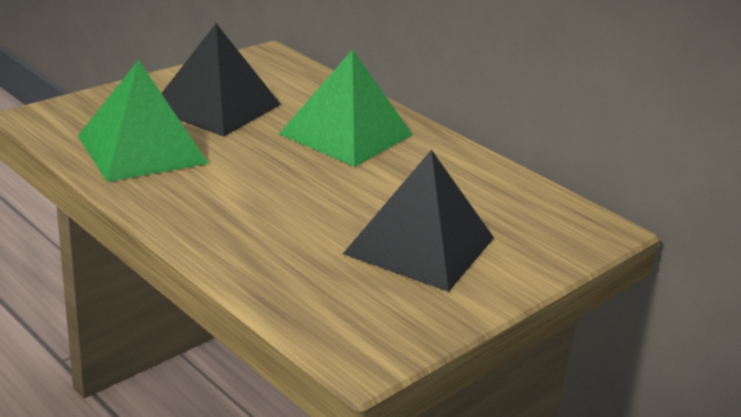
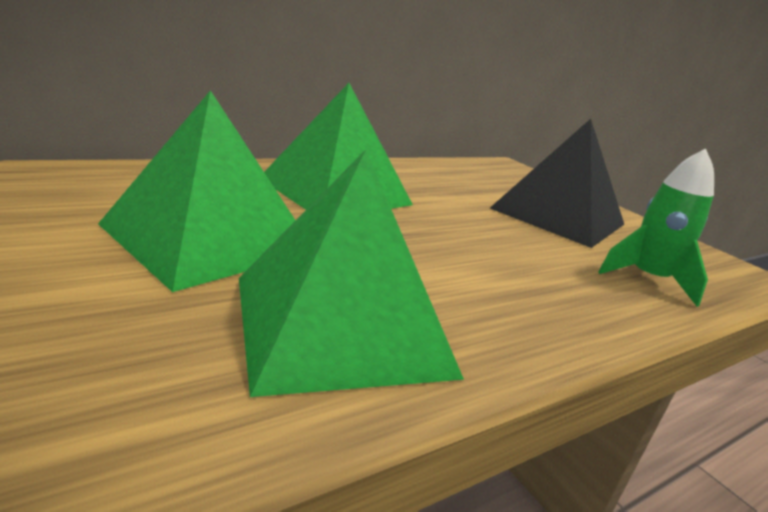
camera: 80 degrees left, 5 degrees down
(216, 106) = (209, 237): black pyramid -> green pyramid
(290, 274) = (647, 279): none -> green rocket

